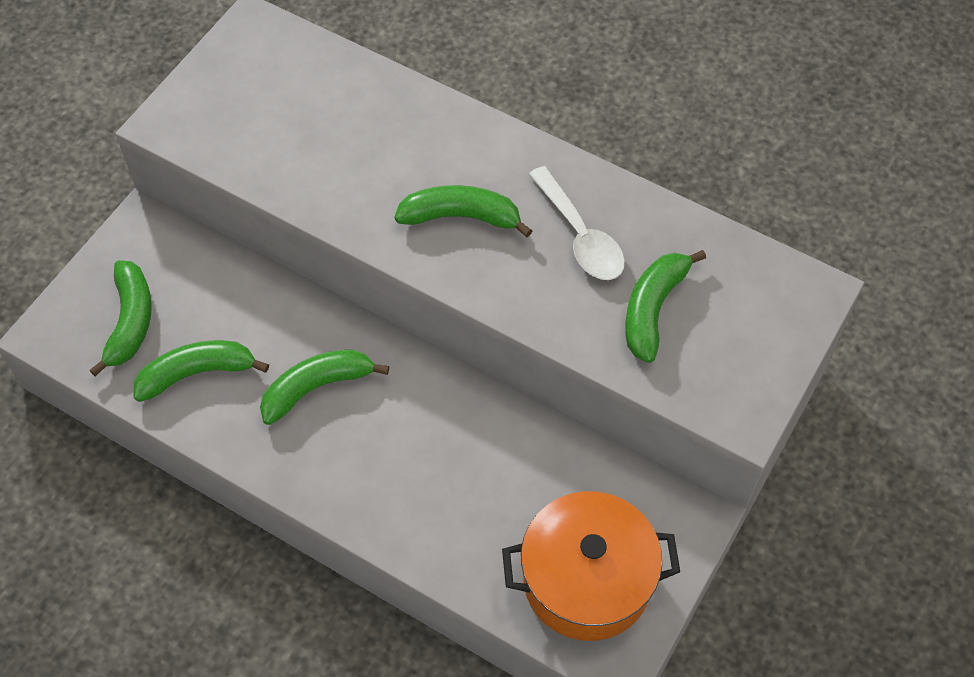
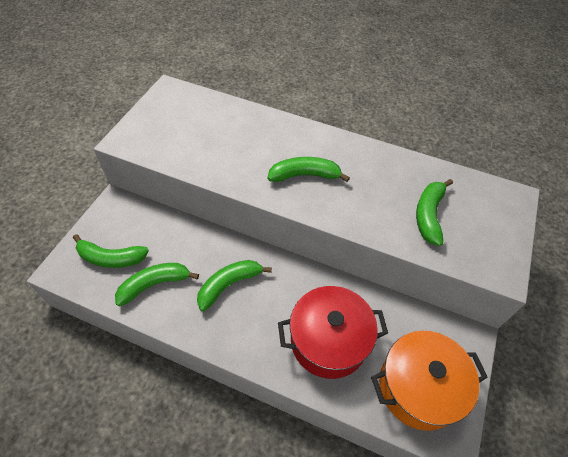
camera: 10 degrees left, 5 degrees down
(130, 322) = (111, 258): green banana -> green banana turned 105 degrees clockwise
(461, 494) = (328, 341): none -> red pot
(580, 236) = (375, 179): white spoon -> none

